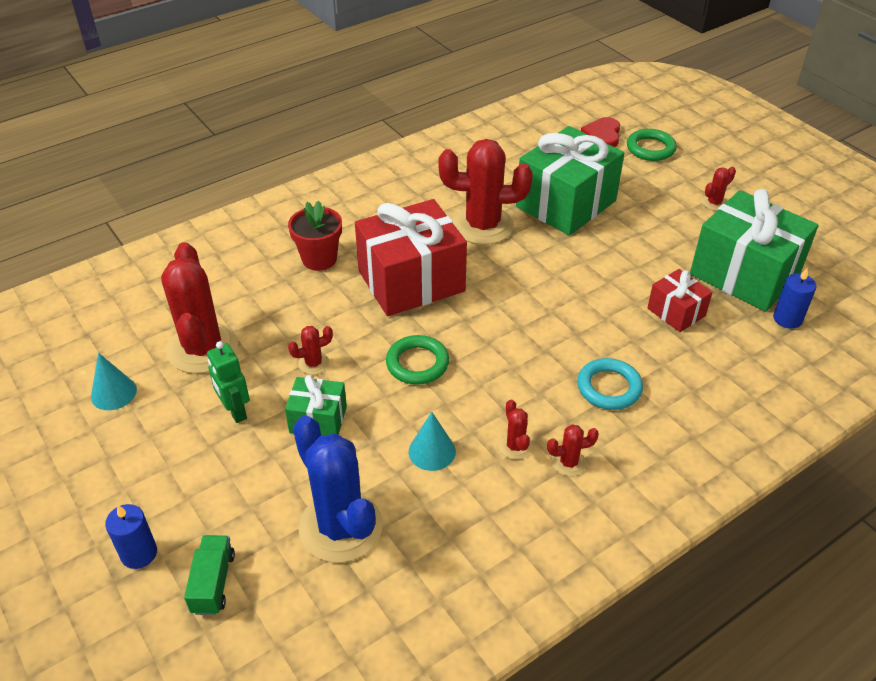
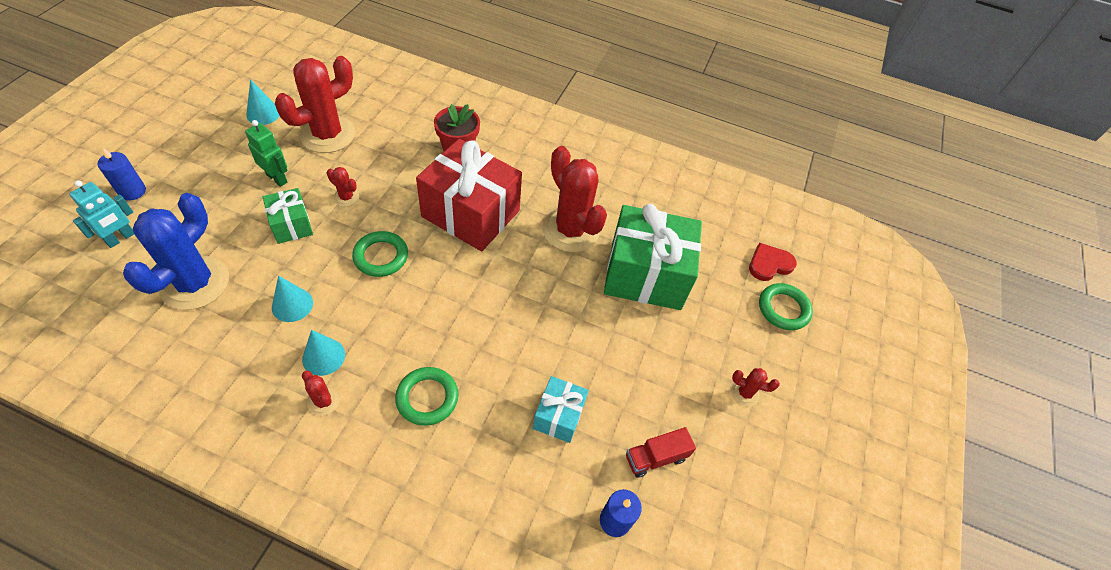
camera: 50 degrees right, 10 degrees up
(213, 583) = (121, 238): green truck -> turquoise robot
(235, 411) = (277, 178): green robot -> green robot turned 105 degrees clockwise
(515, 446) = (323, 356): red cactus -> turquoise cone
(609, 387) = (427, 398): turquoise ring -> green ring
(676, 312) = (558, 416): red gift -> turquoise gift
(744, 274) = (655, 457): green gift -> red truck

